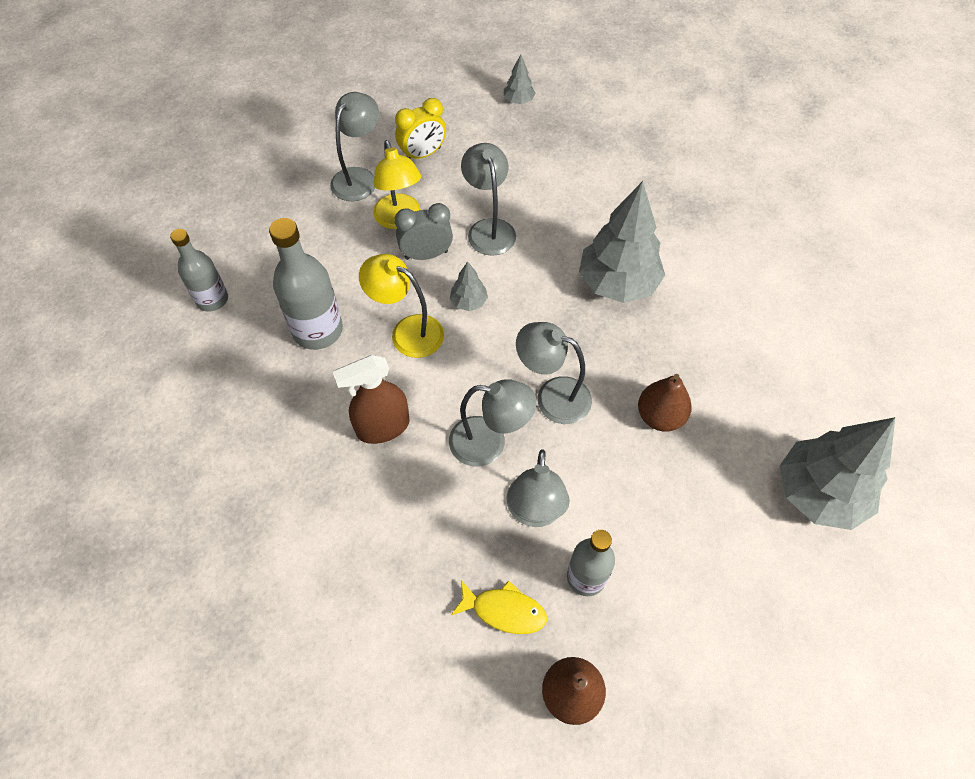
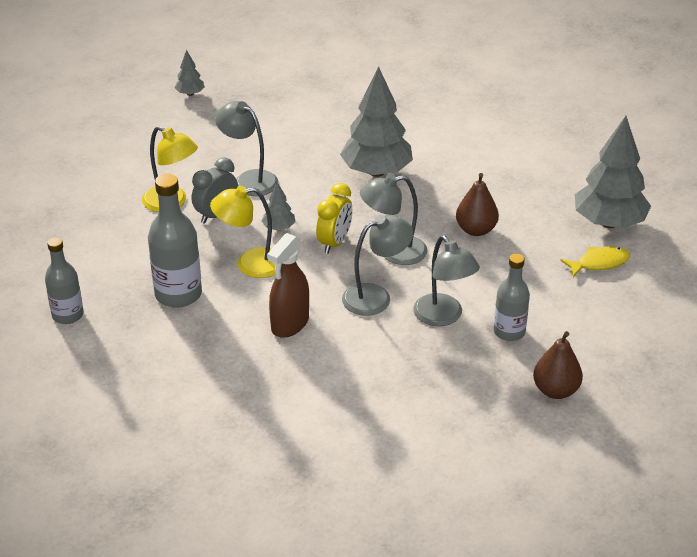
camera: 35 degrees left, 20 degrees down
(359, 177) = (108, 191): grey lamp -> none
(423, 154) = (147, 156): yellow clock -> yellow clock (334, 243)
(504, 610) = (474, 374): yellow fish -> yellow fish (599, 263)

